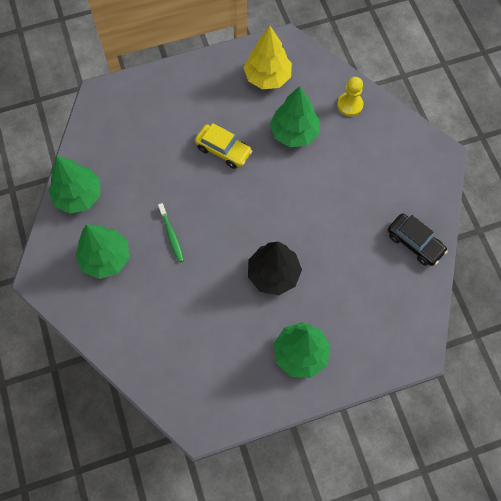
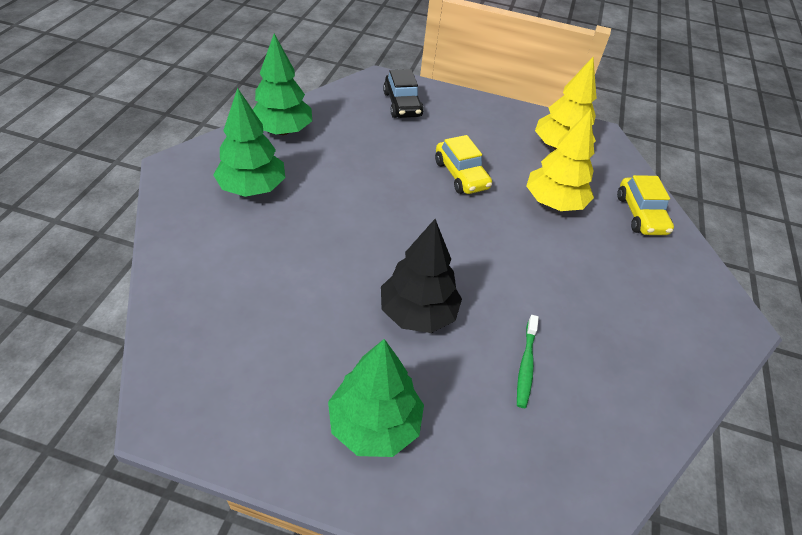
camera: 30 degrees right, 20 degrees down
(171, 235) = (337, 209): green toothbrush -> green toothbrush (526, 365)
(294, 133) = (553, 203): green tree -> yellow tree
(350, 105) = (640, 214): yellow pawn -> yellow car
(415, 243) = (639, 398): black car -> black car (402, 104)

